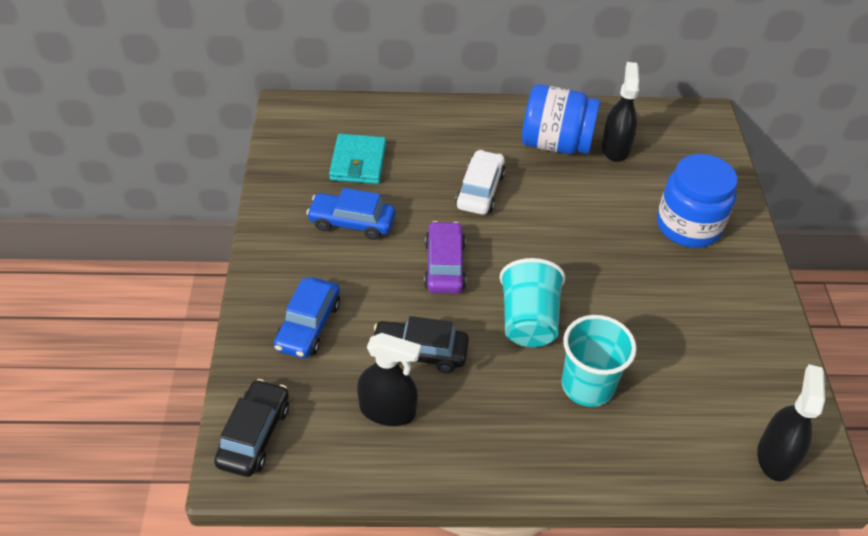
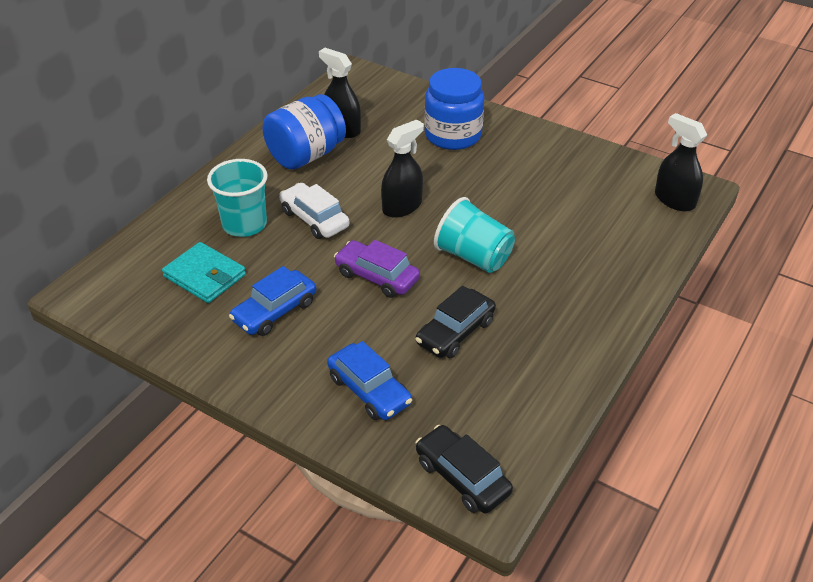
camera: 55 degrees left, 5 degrees down
(387, 410) = (499, 377): black spray bottle -> black spray bottle (402, 206)
(587, 386) = (557, 255): turquoise cup -> turquoise cup (244, 224)

